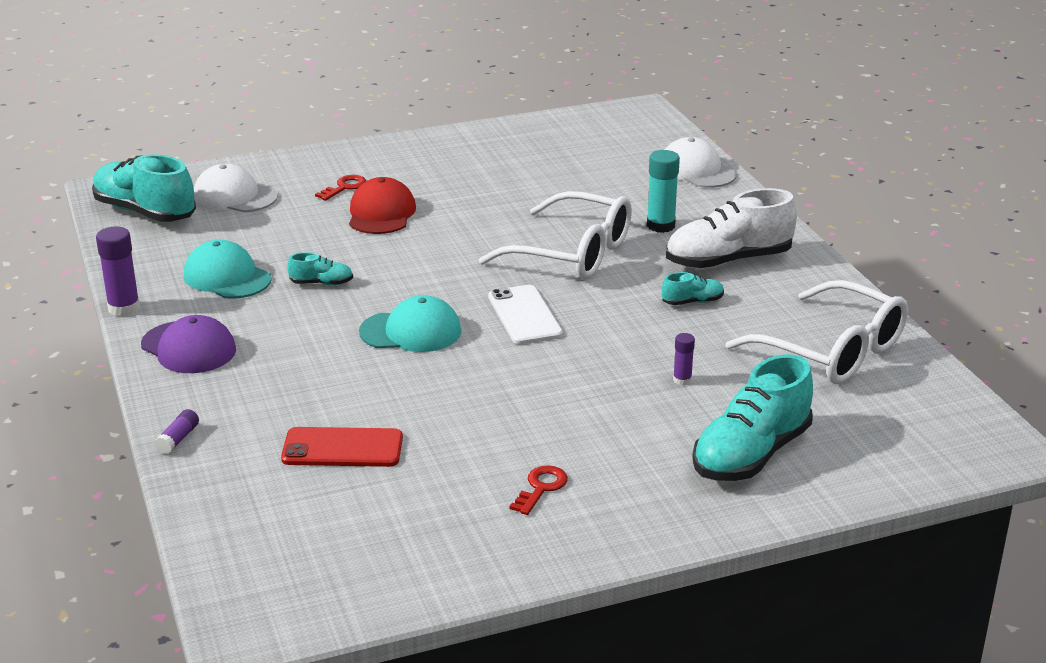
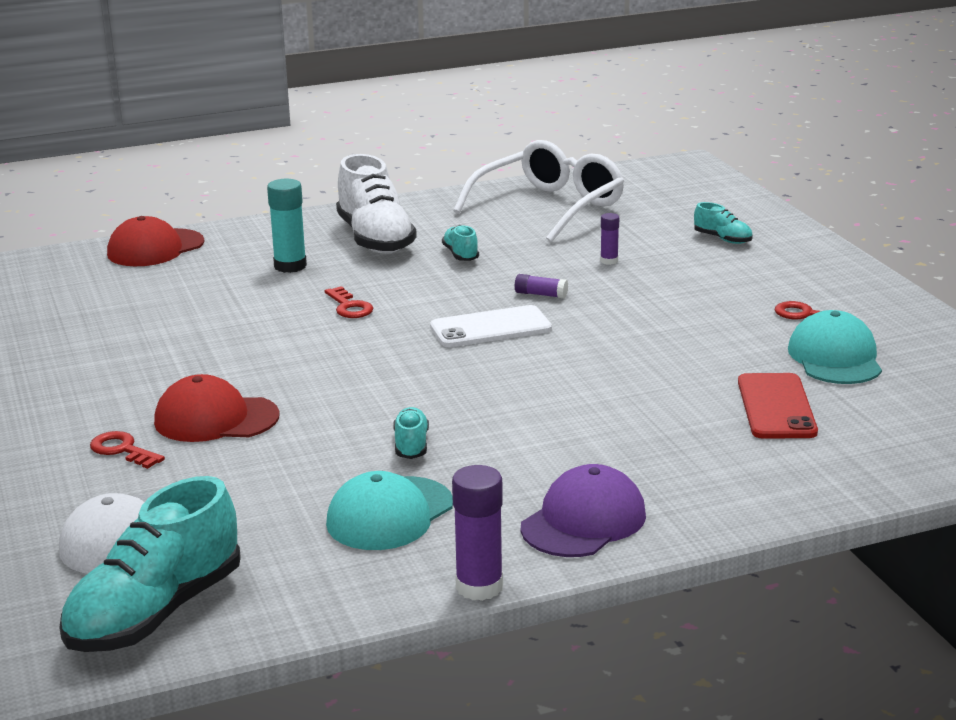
camera: 90 degrees left, 5 degrees down
(178, 439) = (793, 503): purple glue stick -> purple glue stick (541, 294)
(411, 331) = (530, 384): turquoise cap -> turquoise cap (835, 357)
(572, 253) = (349, 307): white glasses -> red key
(696, 170) = (155, 248): white cap -> red cap
(751, 454) = (722, 239): turquoise shoe -> turquoise shoe, size x0.46

